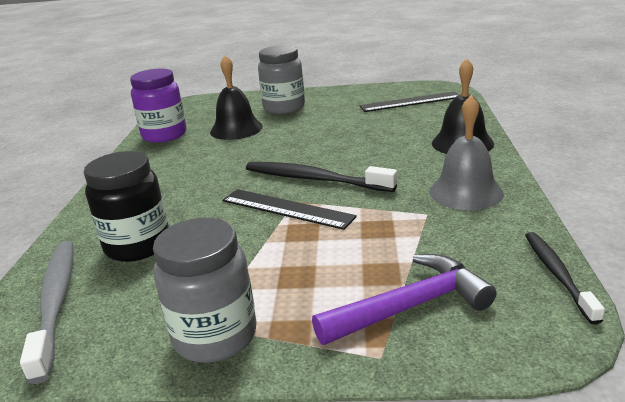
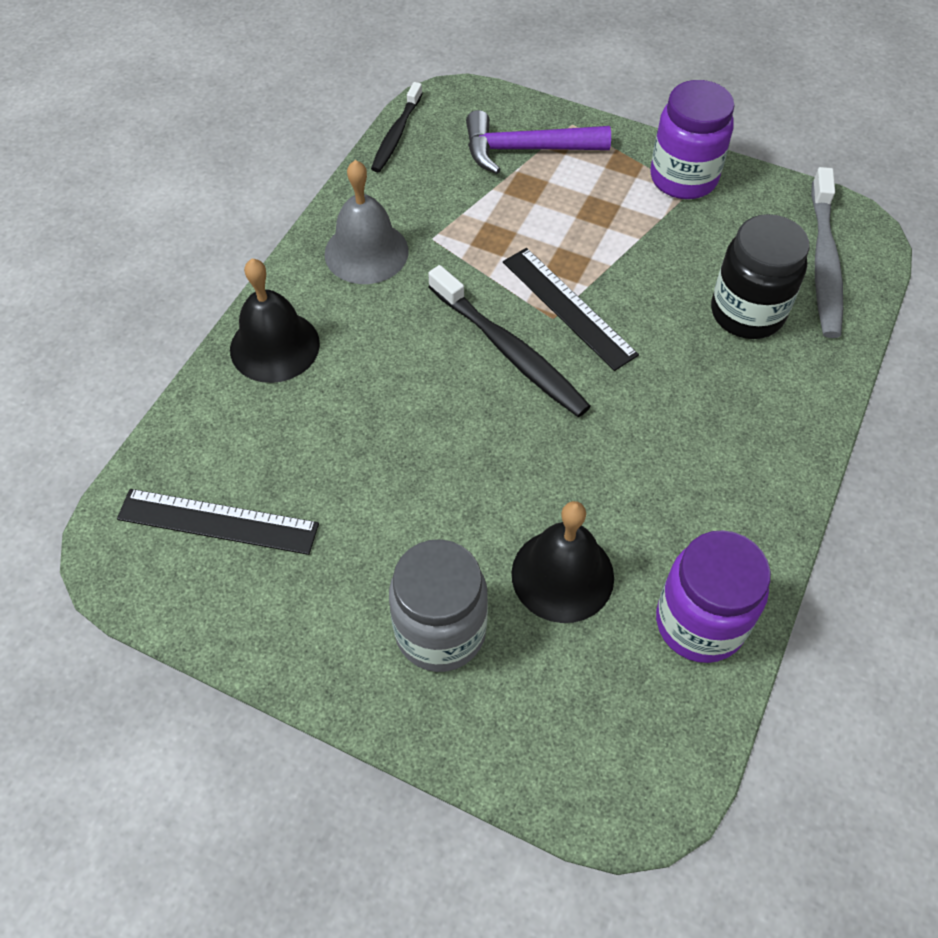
camera: 160 degrees left, 30 degrees up
(215, 336) = (683, 178): grey jar -> purple jar

